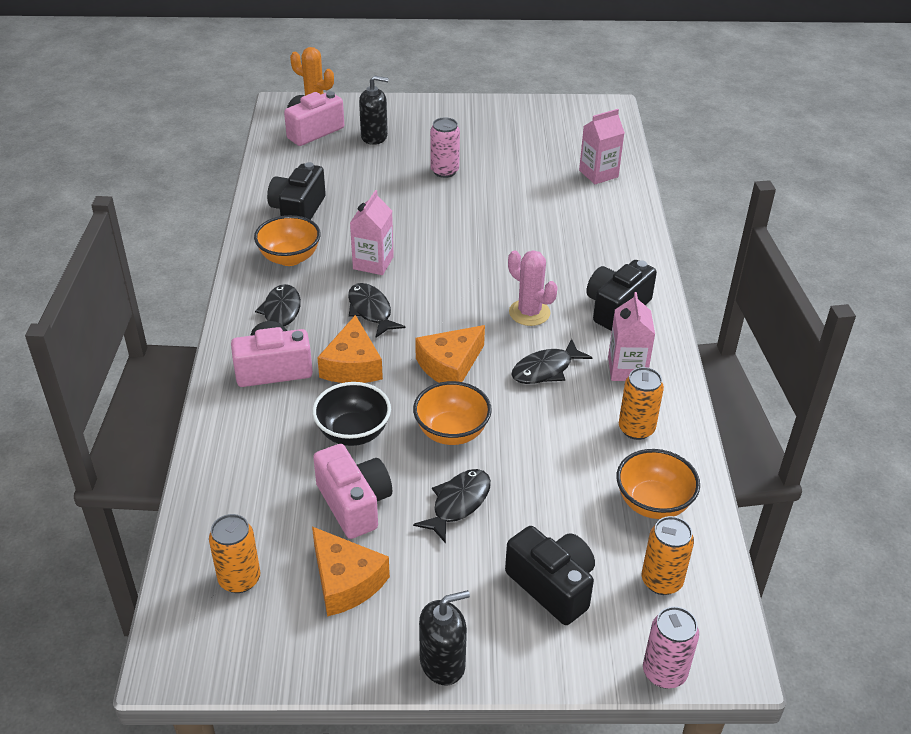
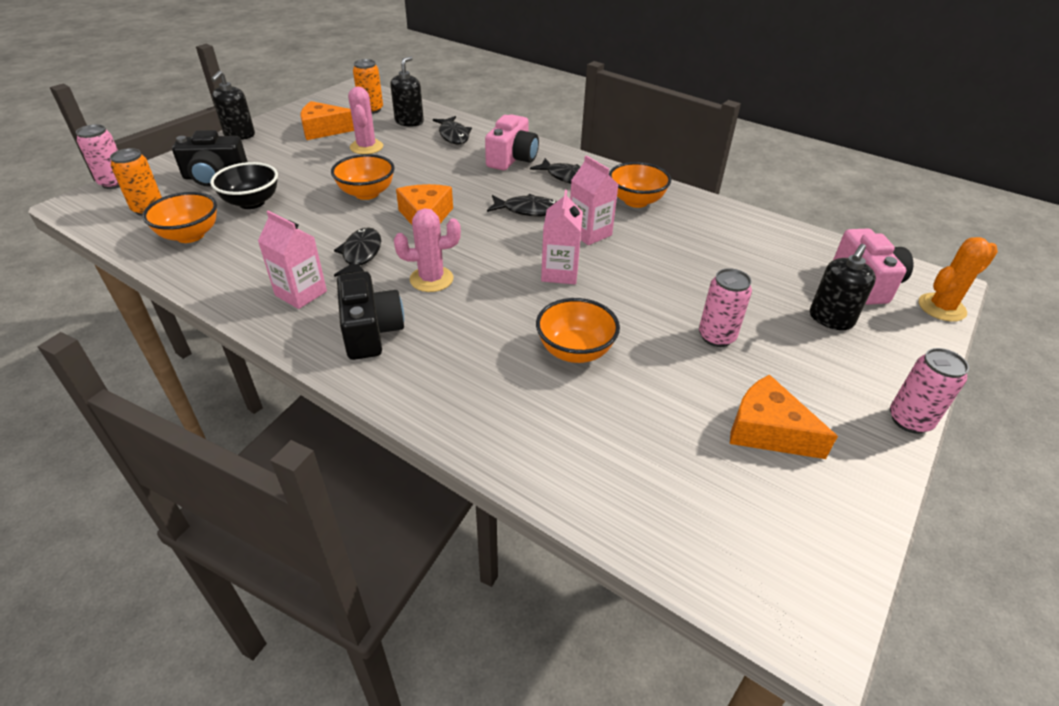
camera: 125 degrees right, 0 degrees up
(247, 512) = (409, 122): none -> black soap dispenser
(298, 210) = (706, 226): black camera -> none
(352, 365) = (478, 184): orange cheese -> orange cheese (767, 430)
(353, 433) = (418, 164): black bowl -> black bowl (252, 202)
(354, 504) = (366, 147): pink camera -> pink cactus
(446, 101) = (909, 420): none -> pink can
(458, 503) = (313, 174): black fish -> black fish (454, 135)
(525, 217) = (575, 351): none -> orange bowl
(598, 174) = (611, 470): pink carton -> pink carton (559, 273)
(636, 429) = (247, 263): orange can -> none

